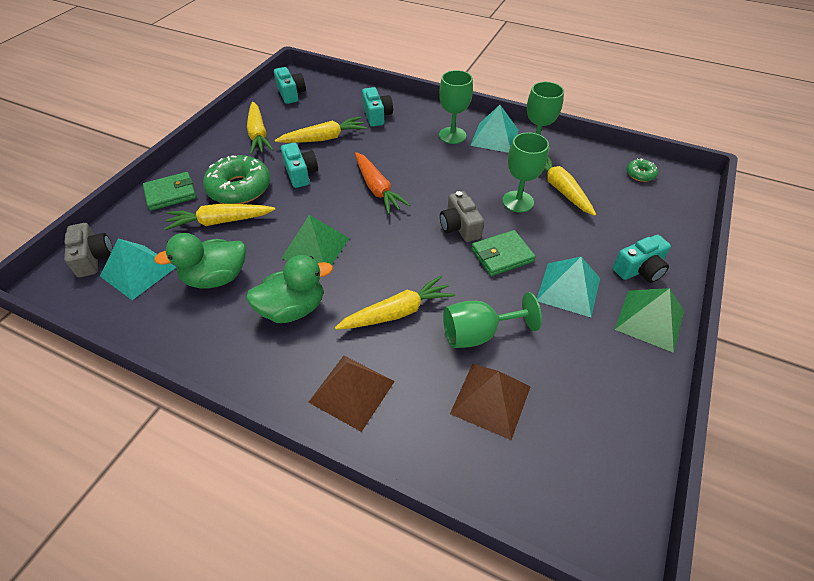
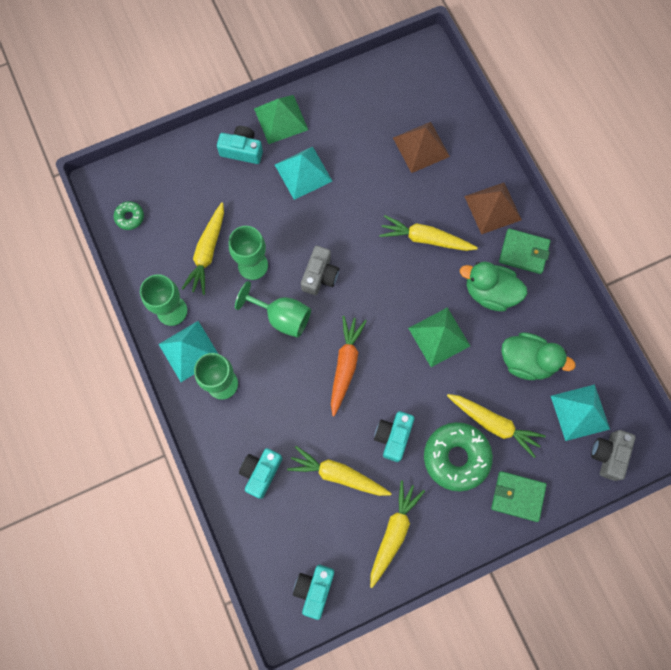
camera: 140 degrees left, 25 degrees up
(478, 334) = (390, 187): green goblet -> green goblet (282, 317)
(502, 255) = (317, 229): green wallet -> green wallet (523, 252)

